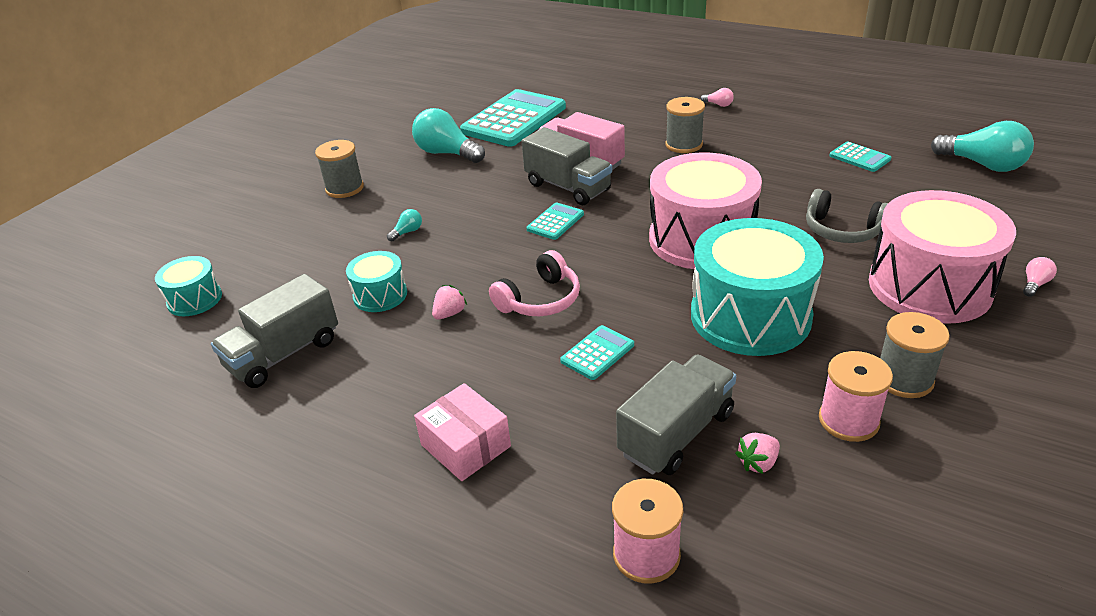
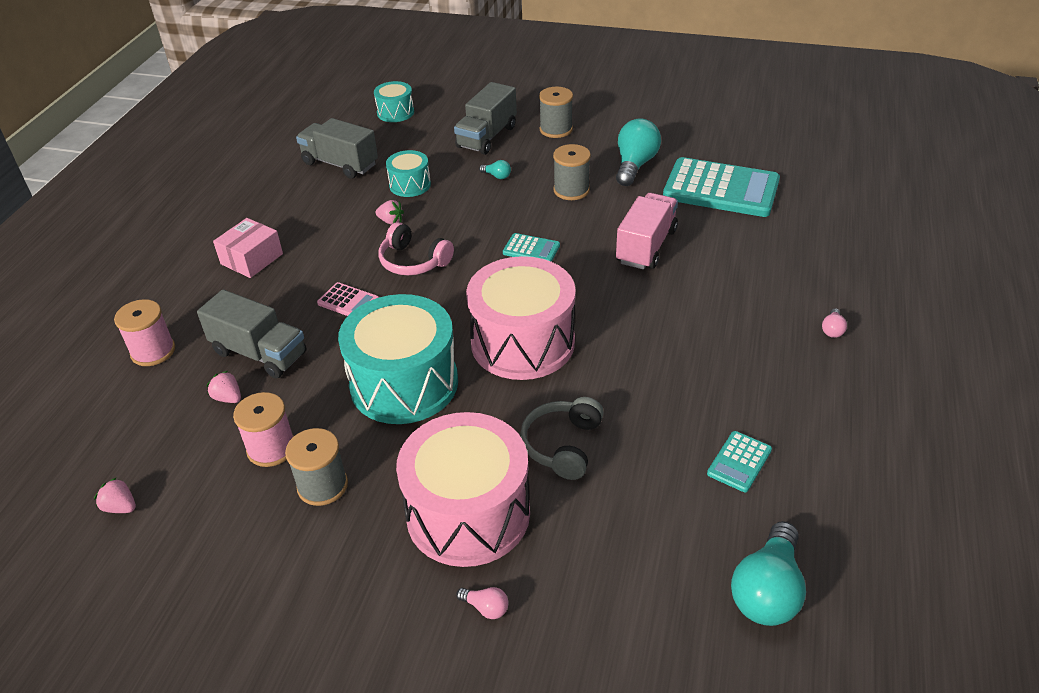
camera: 75 degrees right, 5 degrees up
(568, 187) = (595, 246): grey truck -> grey truck (487, 137)
(597, 353) = (348, 302): turquoise calculator -> pink calculator
(683, 144) = (713, 312): grey spool -> grey spool (571, 190)
(960, 568) = (120, 507): none -> pink strawberry

